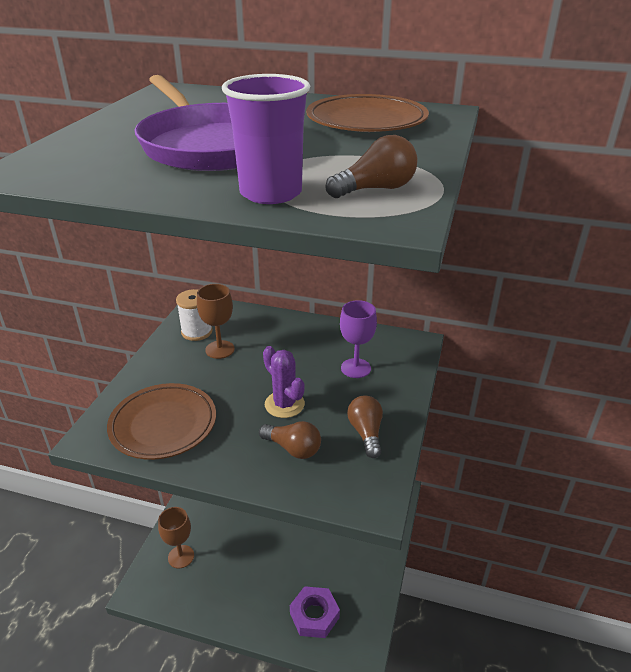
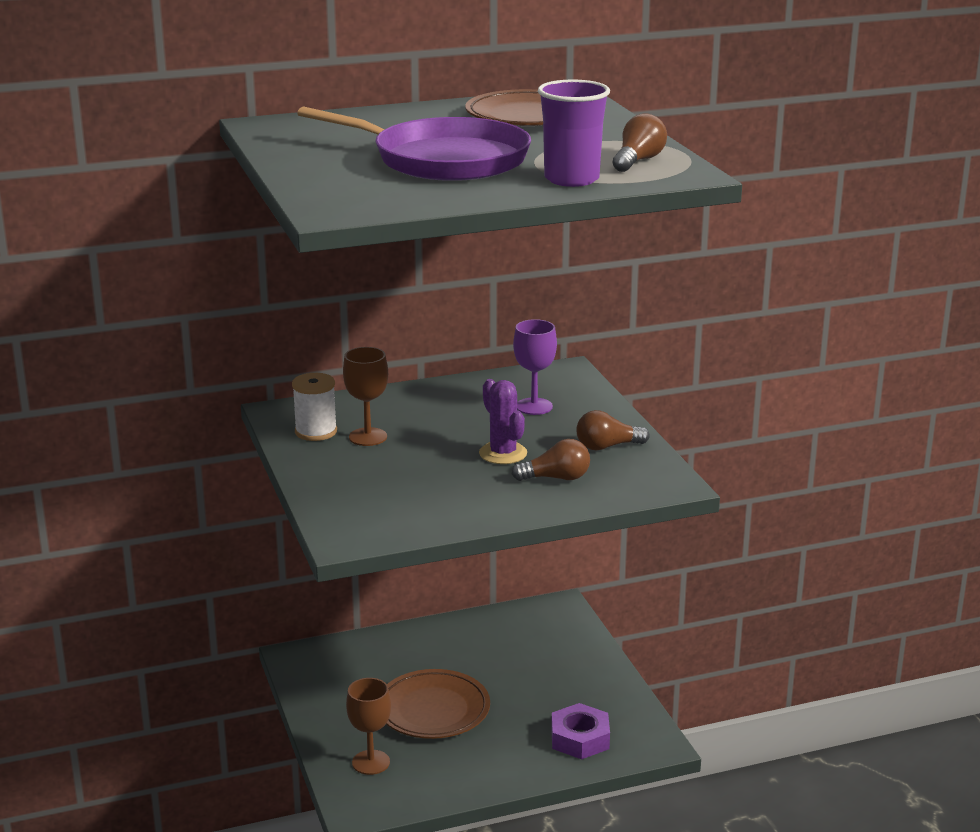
camera: 35 degrees left, 10 degrees down
(163, 425) = (404, 506): brown plate -> brown plate (433, 710)
(284, 404) = (503, 453): purple cactus -> purple cactus turned 45 degrees clockwise
(366, 433) = (607, 446): brown light bulb -> brown light bulb turned 60 degrees counterclockwise

